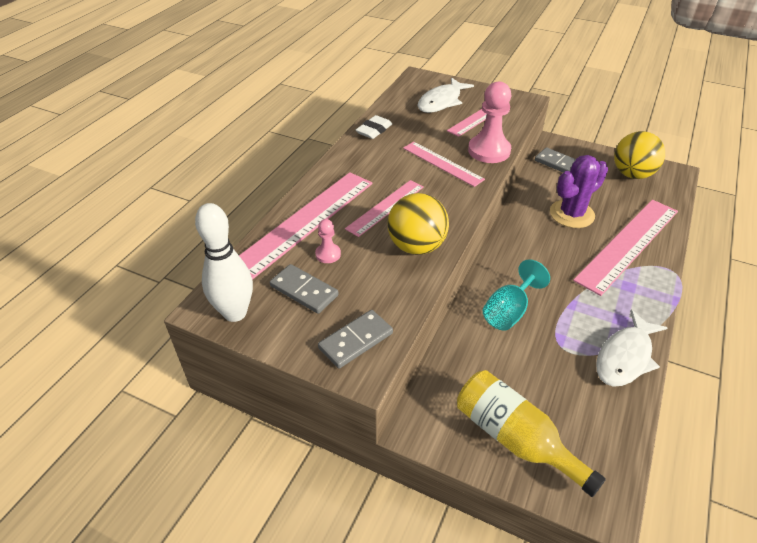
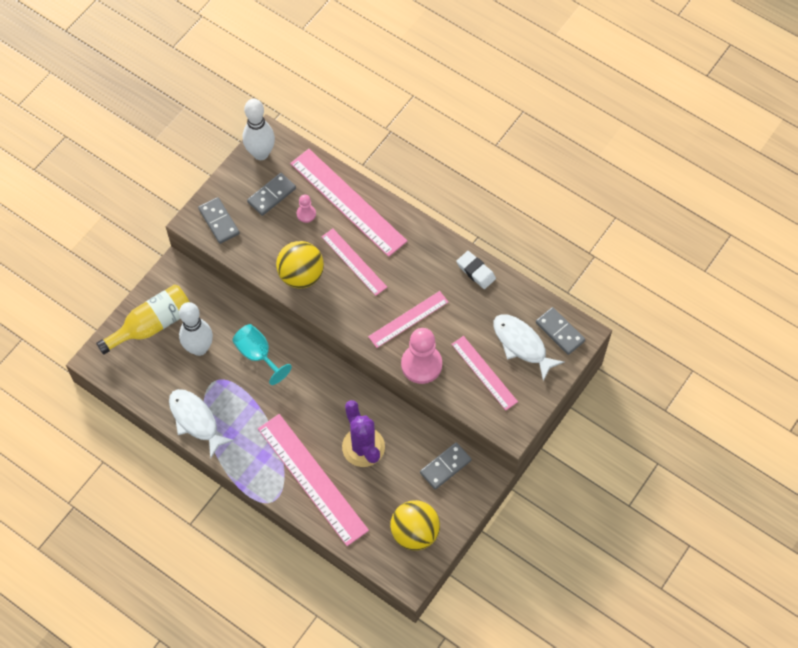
camera: 100 degrees right, 20 degrees up
(421, 86) = (560, 332): none -> grey domino
(526, 373) = (199, 348): none -> white bowling pin

